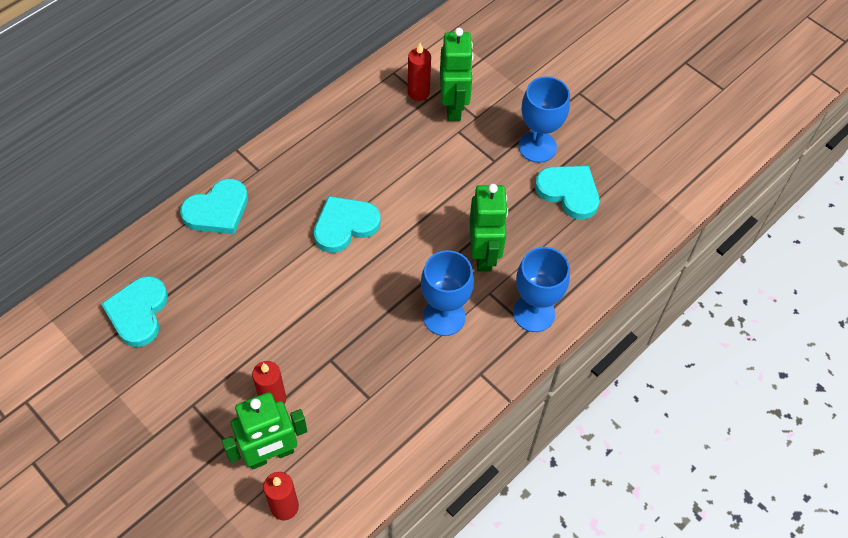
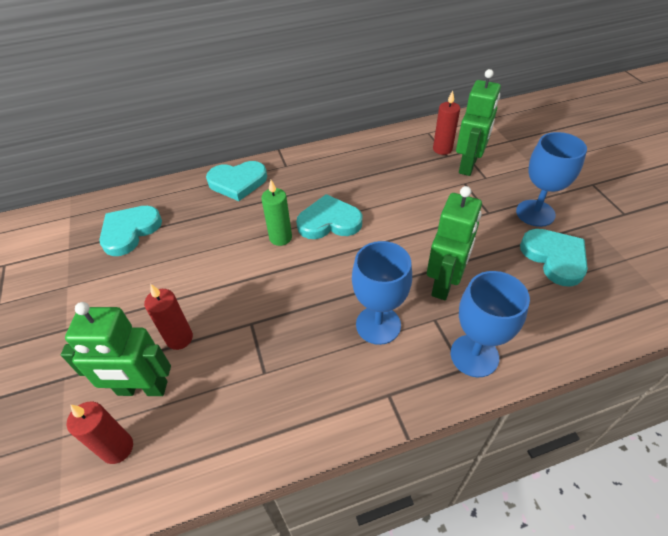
camera: 30 degrees right, 10 degrees down
(306, 262) = (280, 238): none -> green candle

